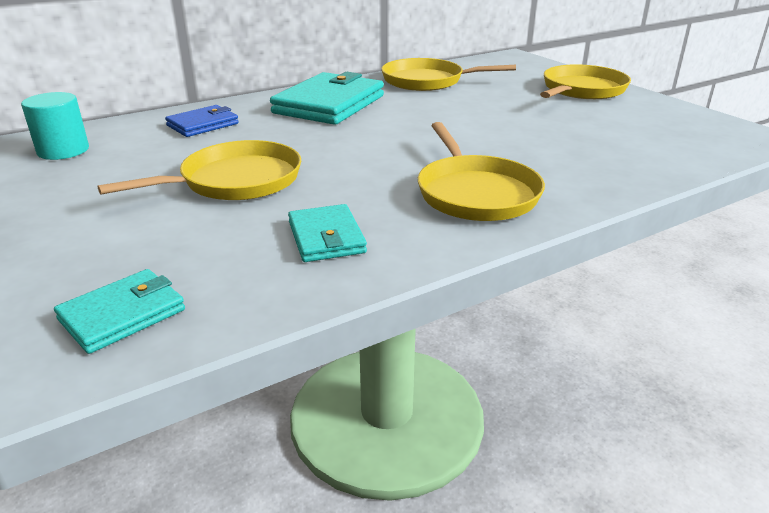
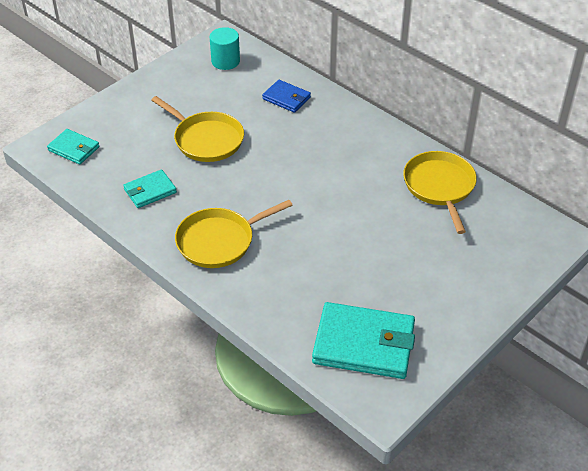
camera: 75 degrees right, 15 degrees up
(329, 104) = (352, 144): turquoise wallet -> turquoise wallet (363, 344)
(582, 90) = (464, 290): yellow pan -> none

